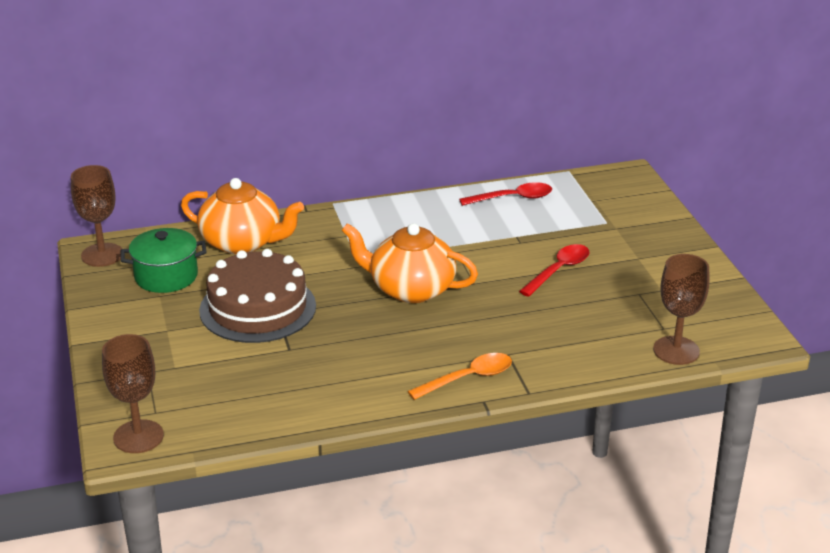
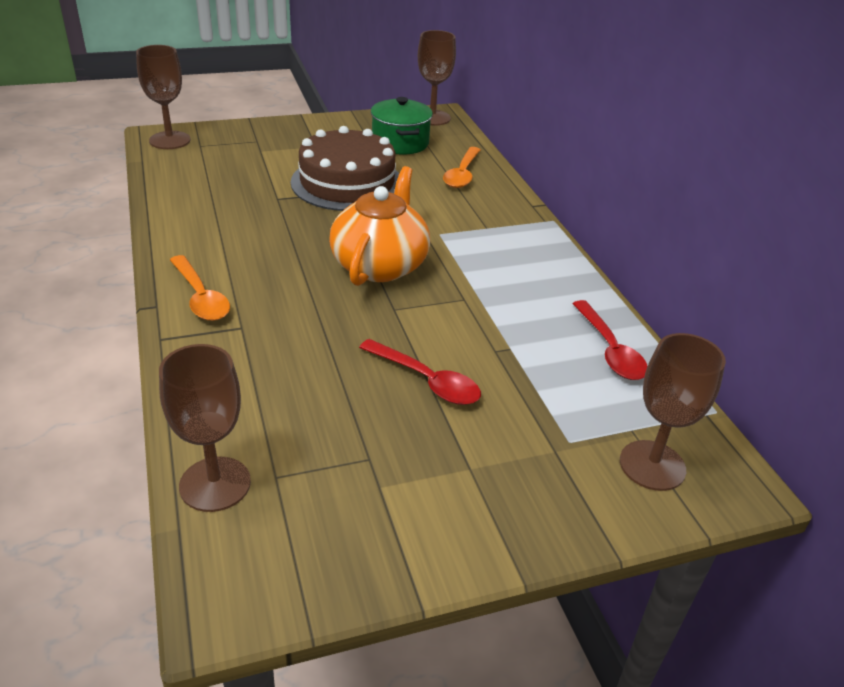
camera: 85 degrees right, 5 degrees up
(243, 242) = (462, 174): orange teapot -> orange spoon
(621, 198) = (652, 465): none -> brown goblet

